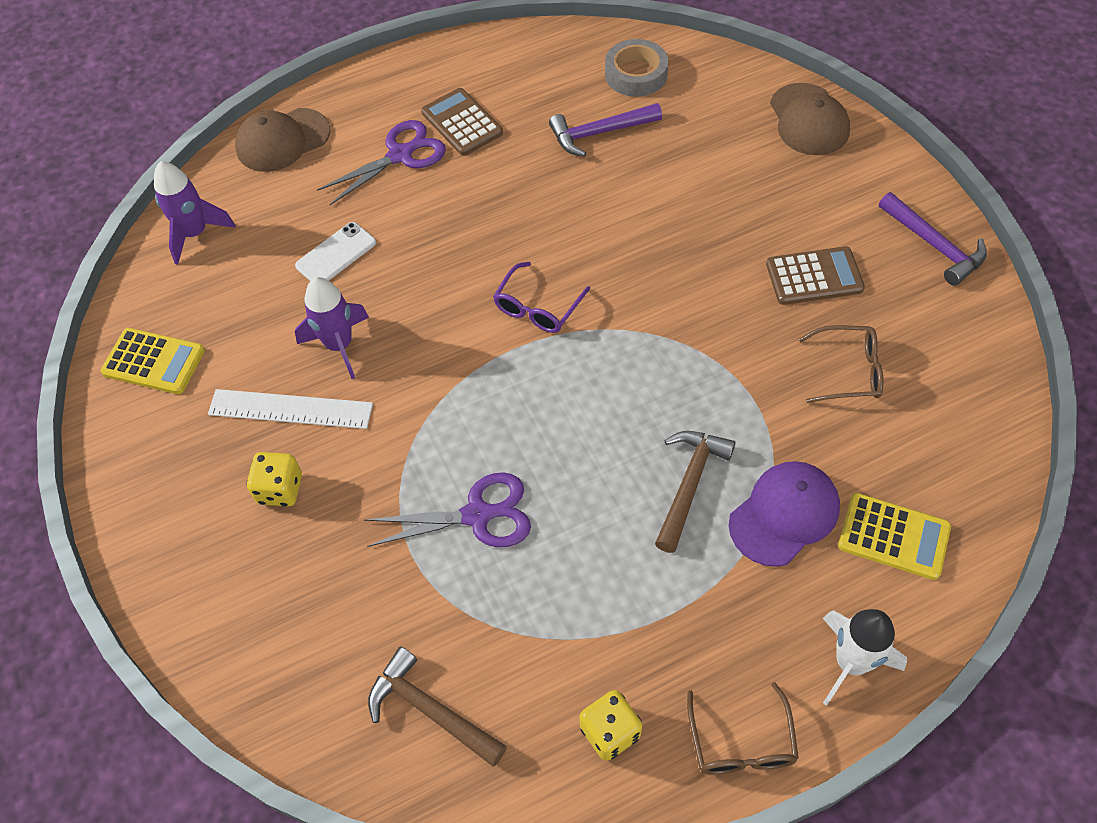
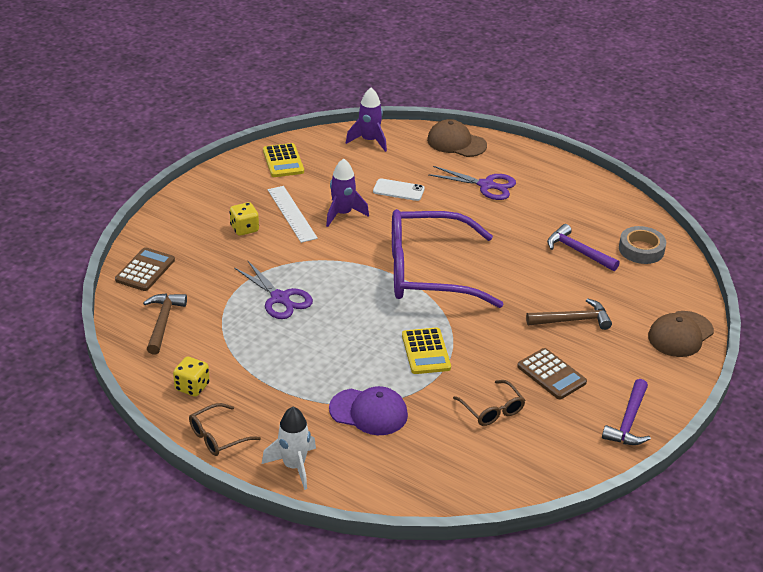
camera: 55 degrees right, 20 degrees down
(462, 123) = (532, 198): brown calculator -> brown calculator (145, 270)
(537, 307) = (428, 272): purple glasses -> purple glasses, size x2.40
(689, 484) = (359, 368): brown hammer -> brown hammer (572, 320)
(893, 537) = (389, 462): yellow calculator -> yellow calculator (425, 352)

